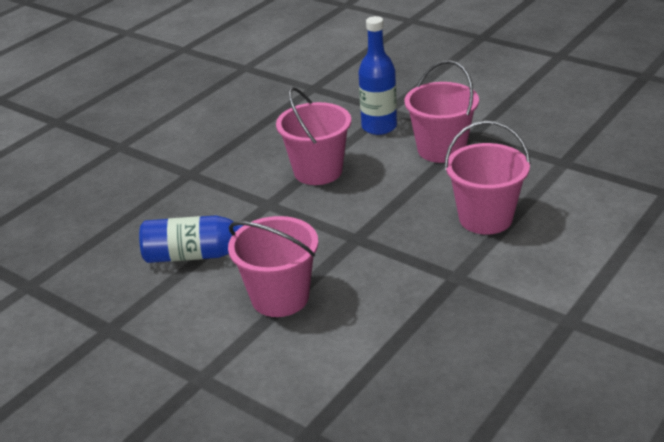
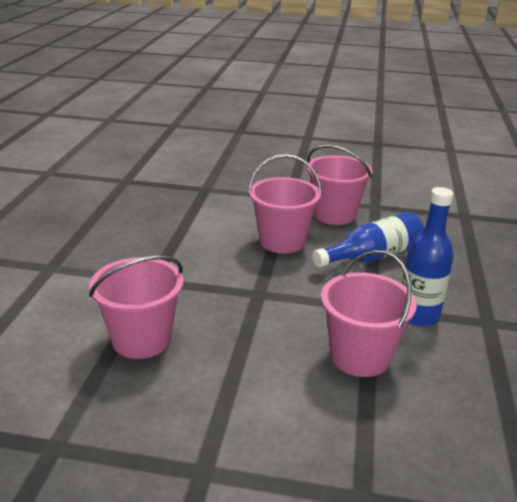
camera: 150 degrees right, 5 degrees down
(379, 127) = (347, 452): blue bottle -> blue bottle (418, 315)
(441, 149) = (233, 428): pink bucket -> pink bucket (334, 214)

